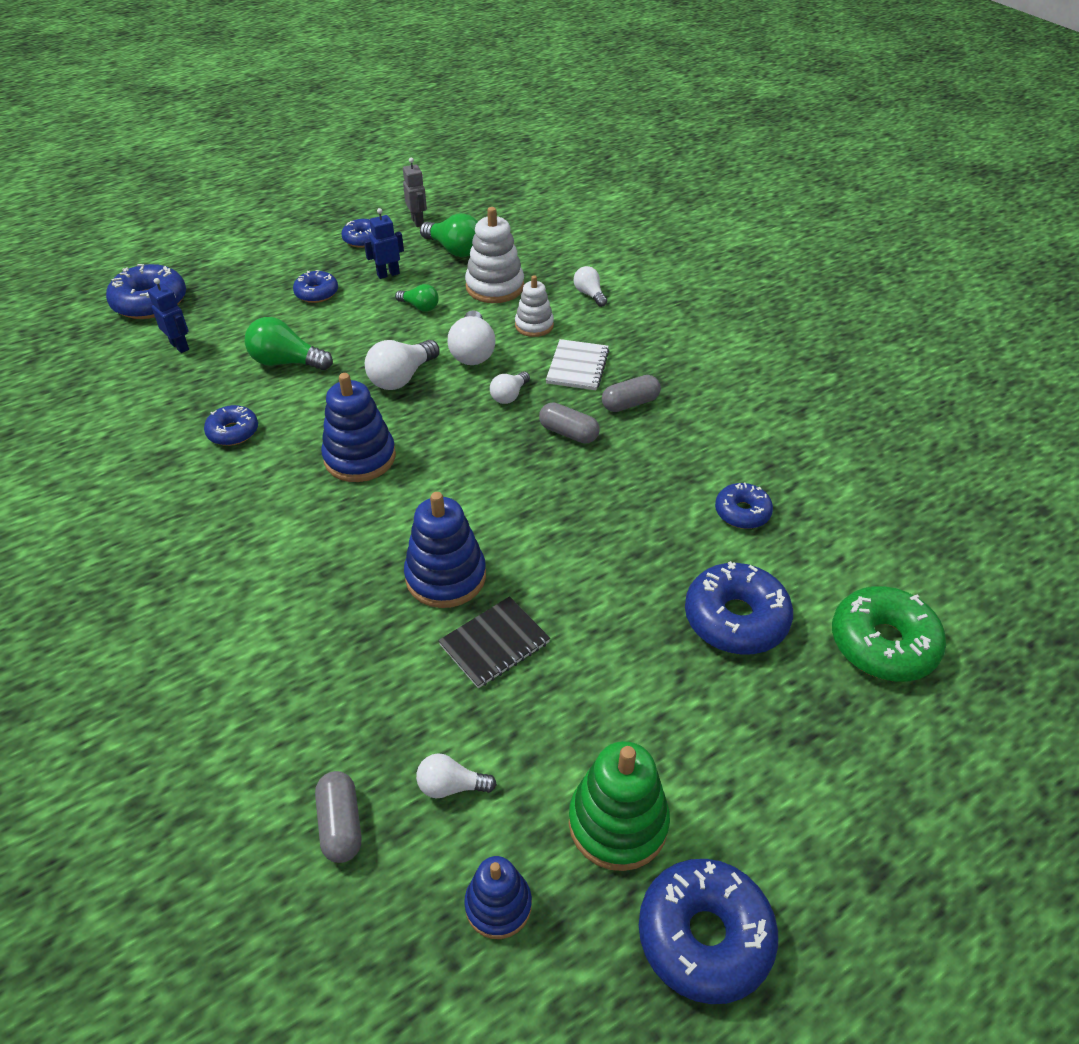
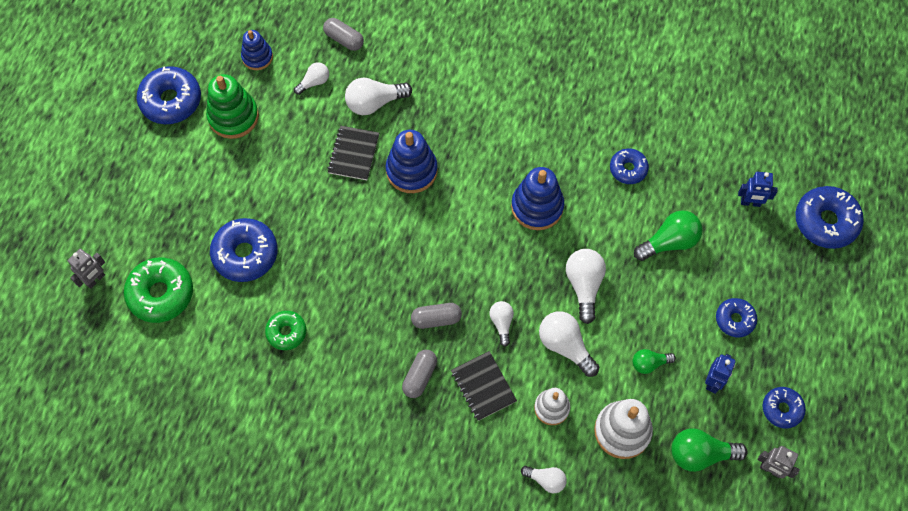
camera: 140 degrees right, 20 degrees up
(401, 690) = (374, 103): none -> white light bulb
(577, 367) = (483, 386): white notebook -> black notebook
(742, 512) = (286, 332): blue donut -> green donut
(977, 720) = (95, 280): none -> grey robot

